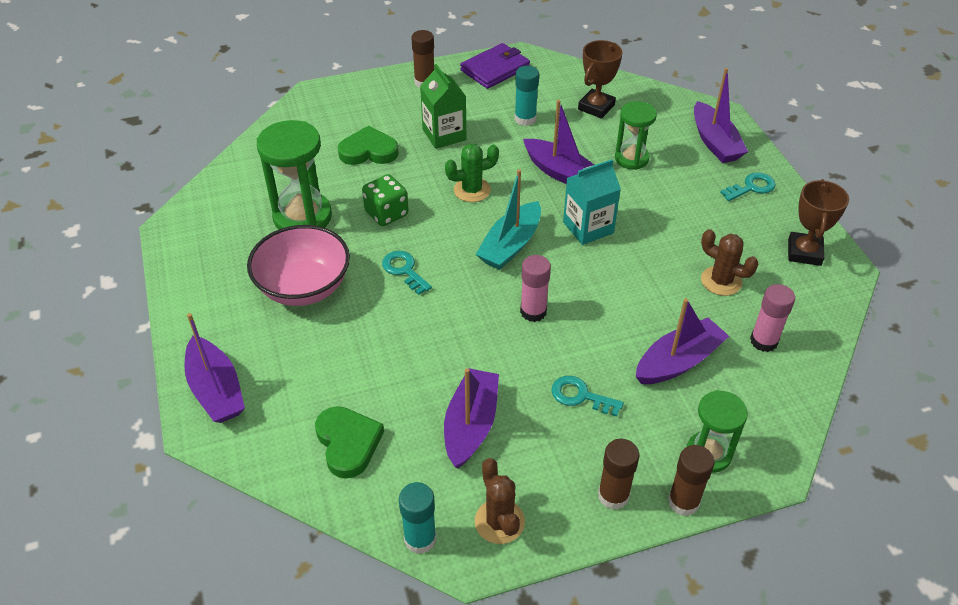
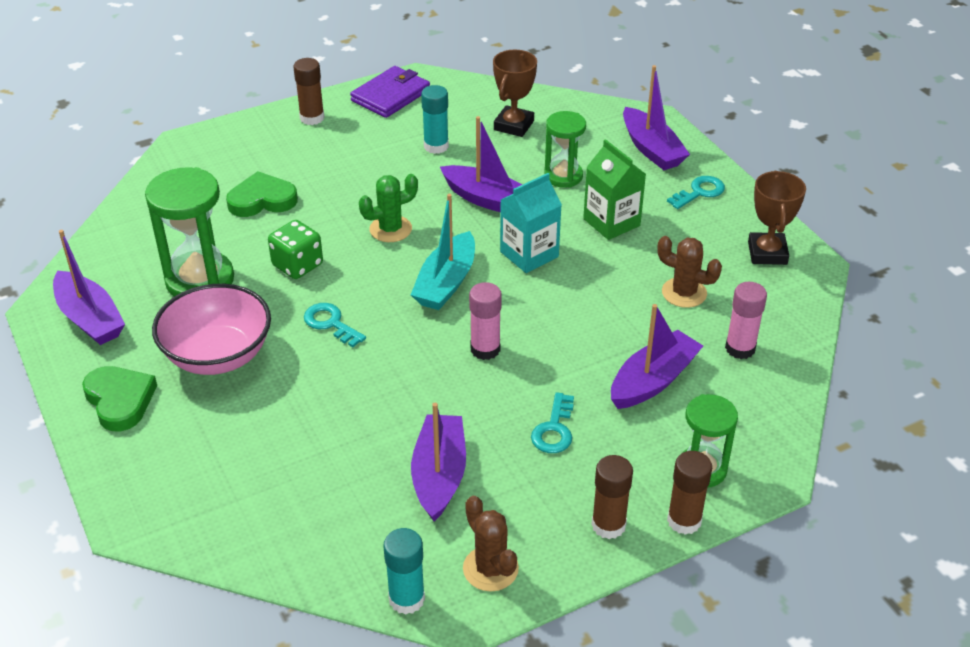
camera: 10 degrees left, 5 degrees down
(216, 390) = (139, 478): purple boat -> purple boat (90, 319)
(348, 443) = (305, 513): green heart -> green heart (120, 400)
(444, 135) = (346, 173): green carton -> green carton (611, 222)
(580, 396) = (554, 429): turquoise key -> turquoise key turned 90 degrees counterclockwise

